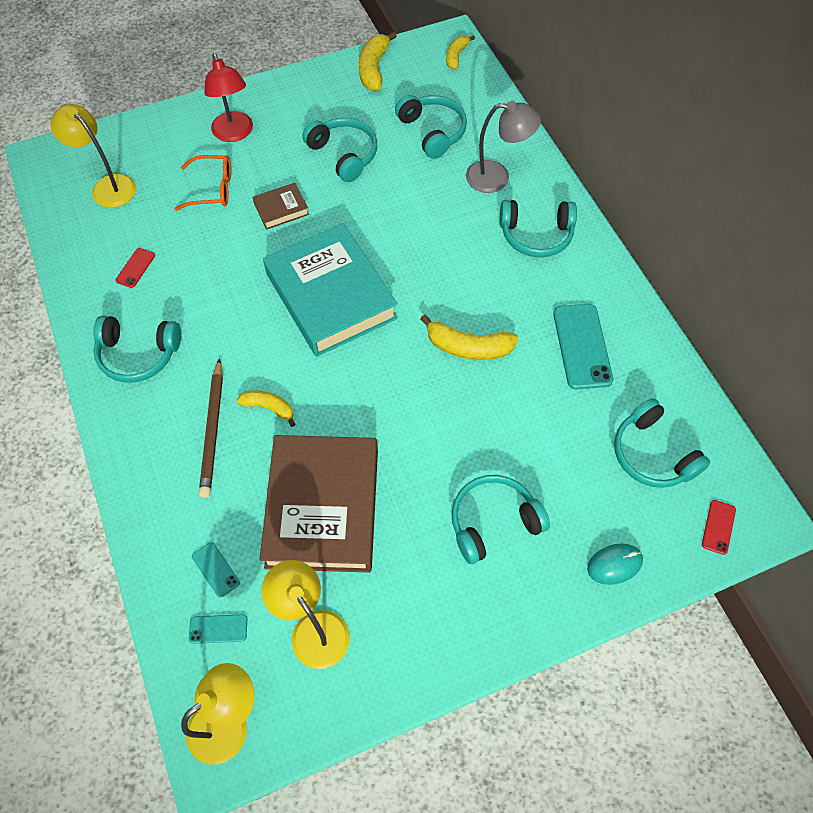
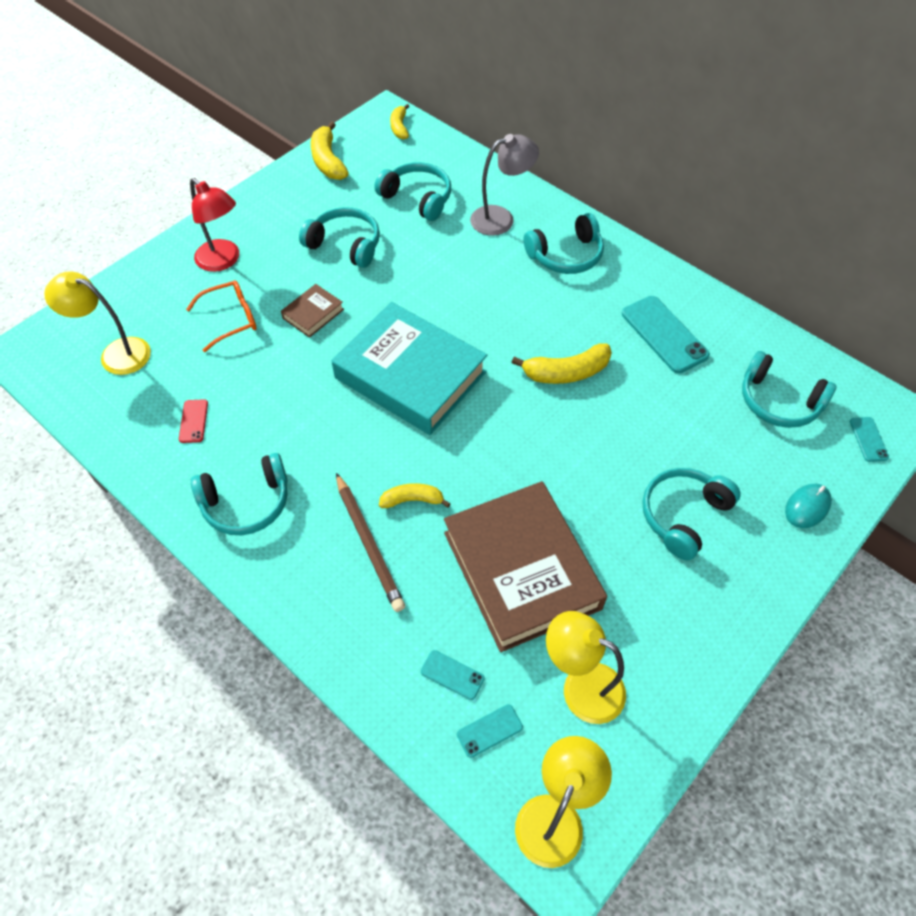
camera: 25 degrees left, 5 degrees down
(718, 527) = (868, 439): red phone -> turquoise phone

